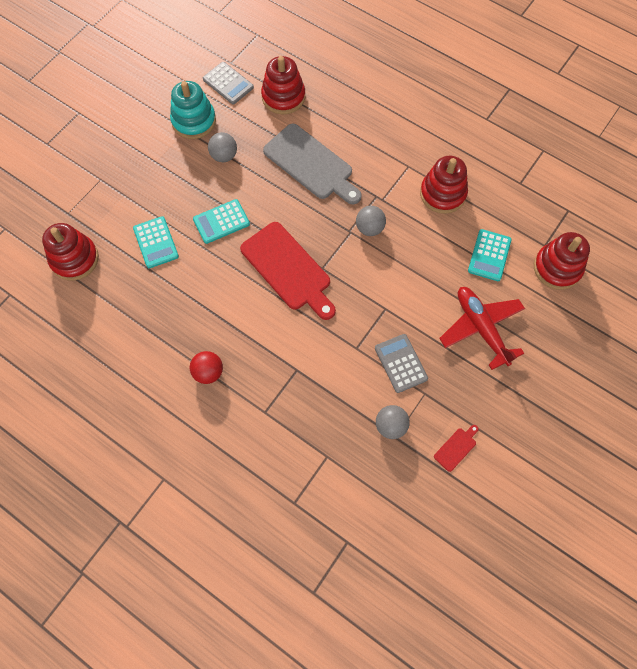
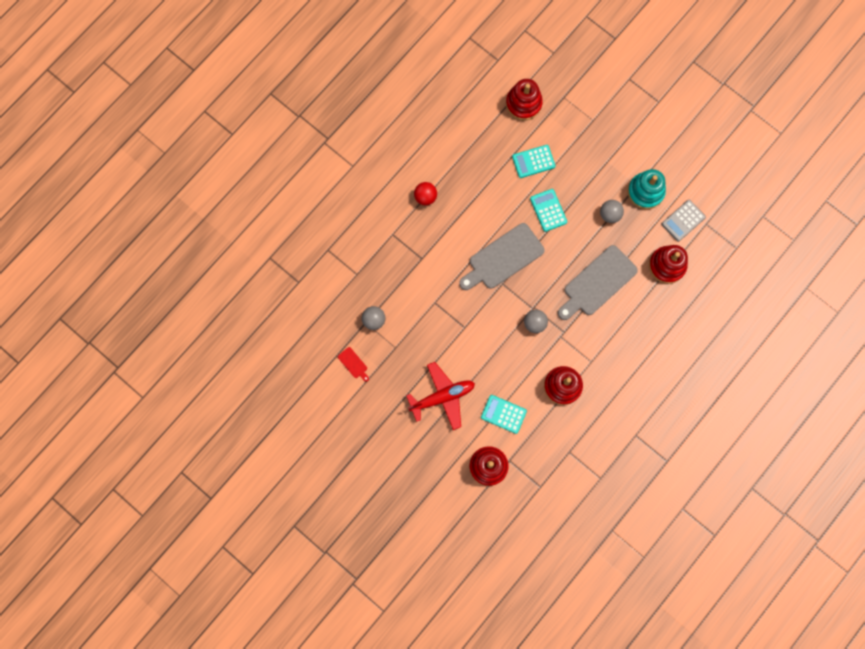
camera: 95 degrees right, 10 degrees up
(288, 269) = (503, 258): red cutting board -> grey cutting board
(401, 363) = (420, 333): grey calculator -> none

